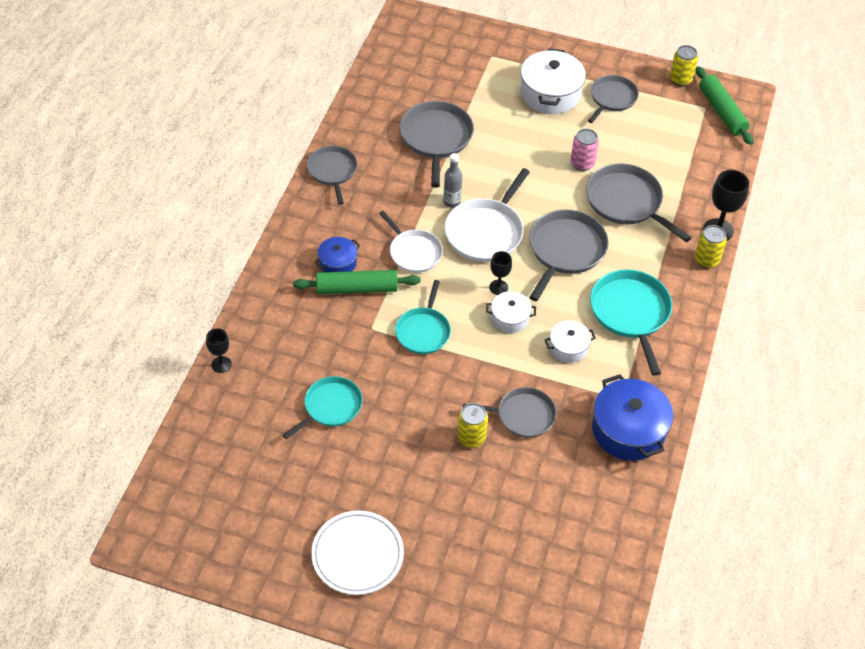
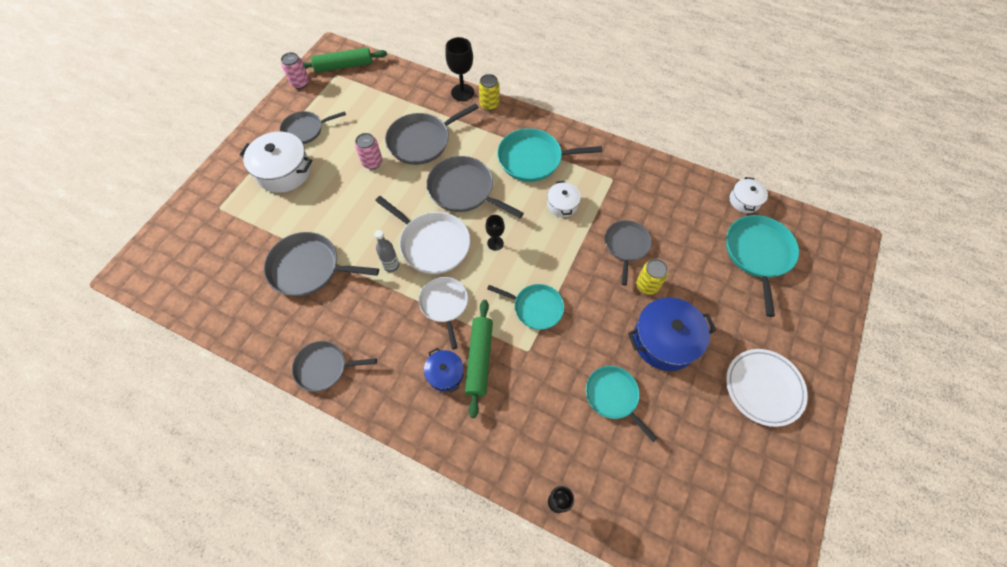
camera: 80 degrees left, 10 degrees up
(414, 252) = (444, 304): white pan -> white pan turned 75 degrees counterclockwise
(510, 318) = (528, 240): white pot -> white pot (744, 200)
(541, 563) = (758, 254): none -> turquoise pan
(612, 98) = (305, 130): grey pan -> grey pan turned 60 degrees counterclockwise
(628, 430) = (640, 180): blue pot -> blue pot (664, 340)
(680, 79) = (300, 83): yellow can -> pink can

